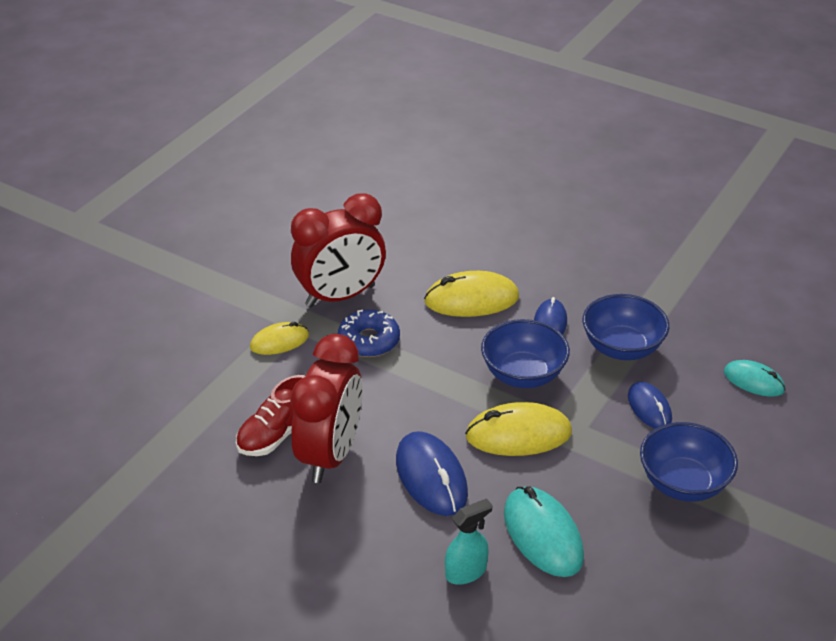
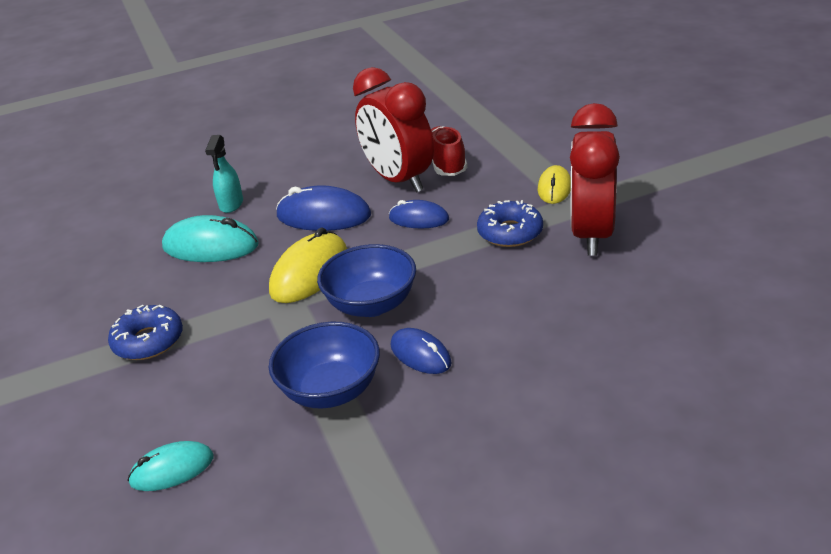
camera: 130 degrees right, 5 degrees down
(471, 300) = (510, 314): yellow mouse -> none
(649, 408) = (240, 366): blue mouse -> blue mouse (419, 219)
(683, 483) = (148, 341): blue bowl -> blue donut

